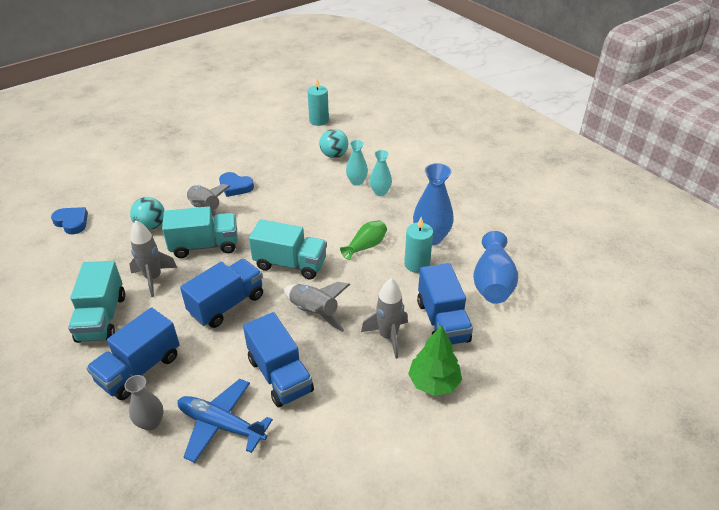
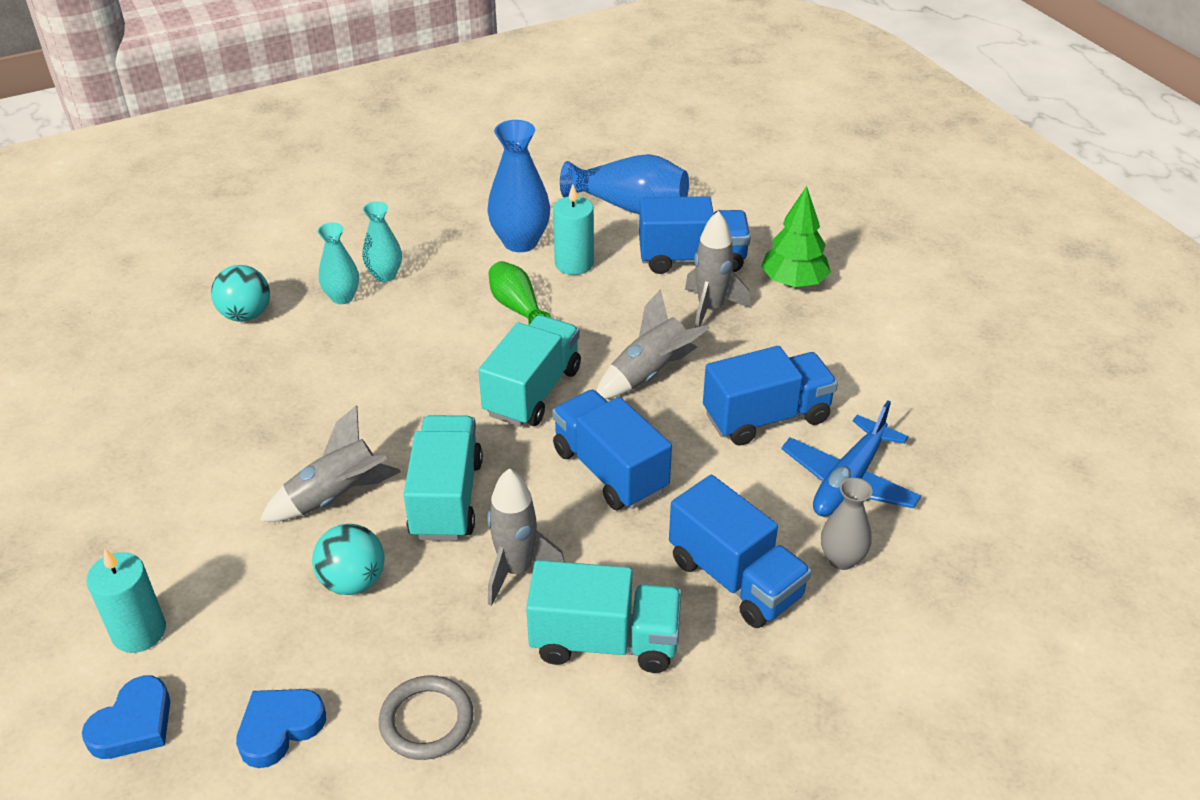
camera: 80 degrees left, 0 degrees up
(66, 264) = (426, 721): none -> grey ring
(235, 187) = (278, 452): blue heart -> blue heart (133, 724)
(319, 120) = (109, 323): turquoise candle -> turquoise candle (139, 632)

